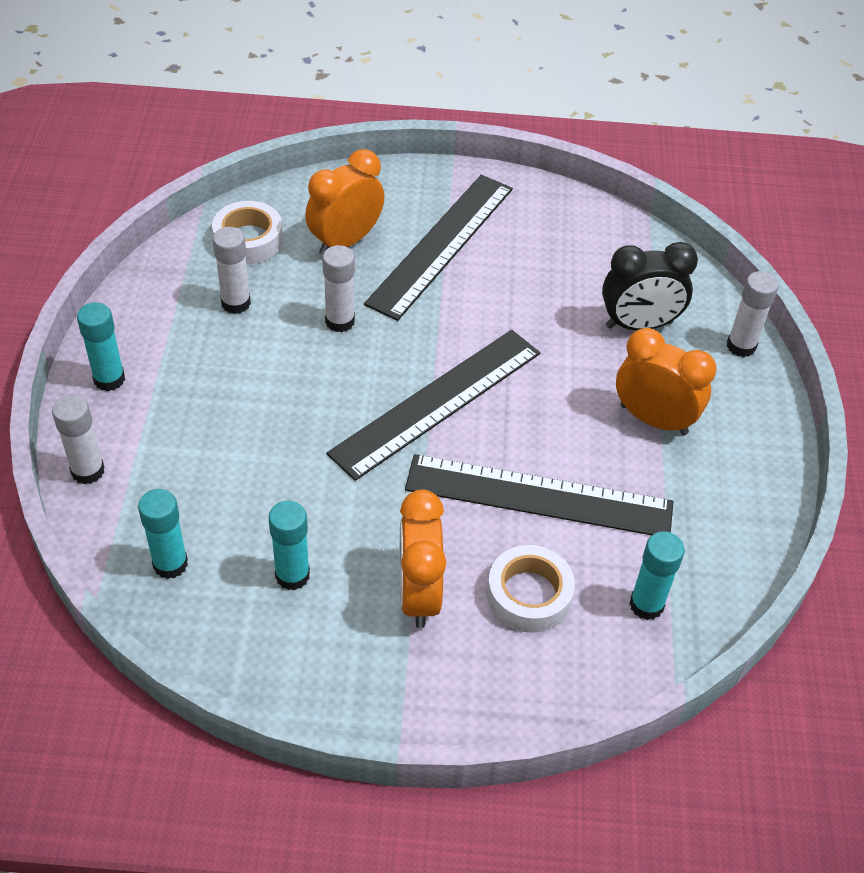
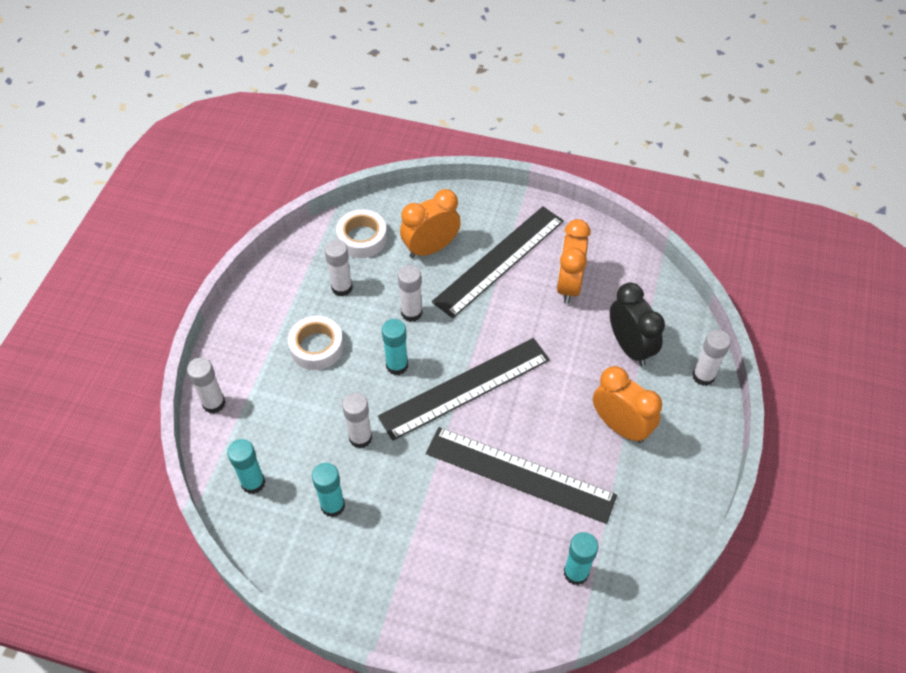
camera: 15 degrees right, 5 degrees up
(109, 379) = (243, 335): turquoise glue stick -> turquoise glue stick (397, 366)
(309, 484) = (360, 438): none -> white glue stick
(419, 594) = (416, 535): orange clock -> orange clock (568, 285)
(529, 595) = (493, 550): white tape -> white tape (316, 347)
(639, 325) = (630, 347): black clock -> black clock turned 120 degrees counterclockwise

